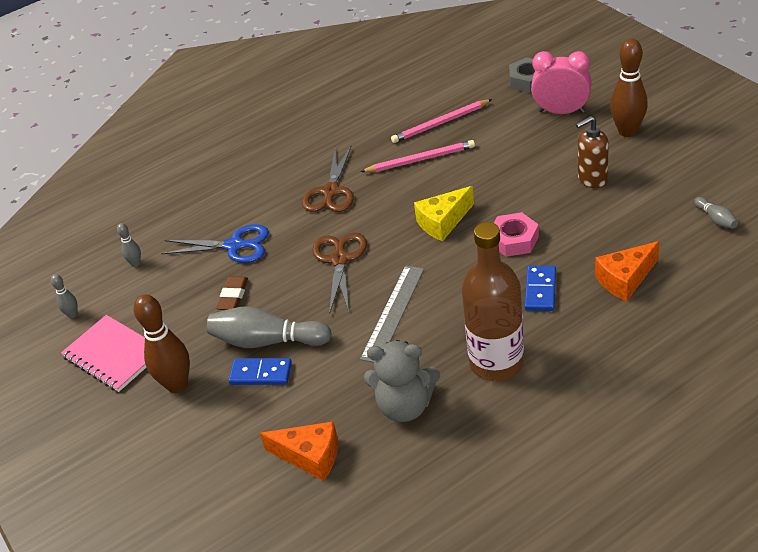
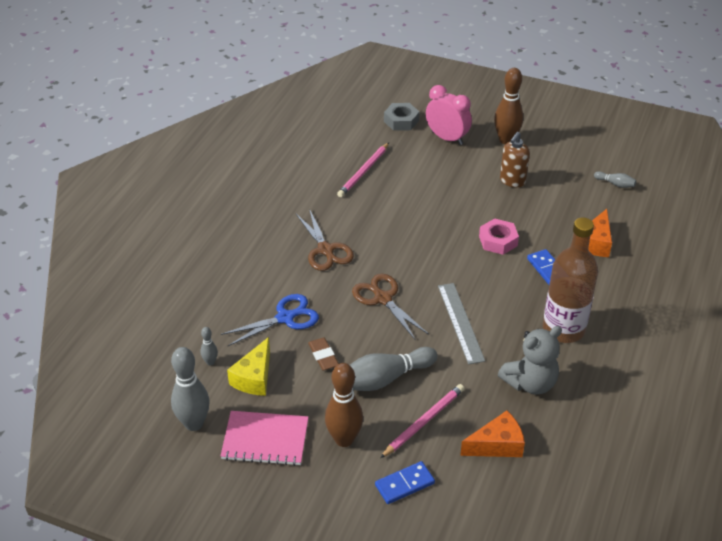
camera: 40 degrees left, 0 degrees up
(72, 315) = (194, 423): grey bowling pin -> grey bowling pin, size x2.09
(261, 374) = (403, 404): blue domino -> blue domino (404, 484)
(420, 159) = (374, 204): pink pencil -> pink pencil (423, 422)
(443, 222) = (435, 245): yellow cheese -> yellow cheese (254, 378)
(561, 112) = (447, 138): pink clock -> pink clock turned 60 degrees clockwise

